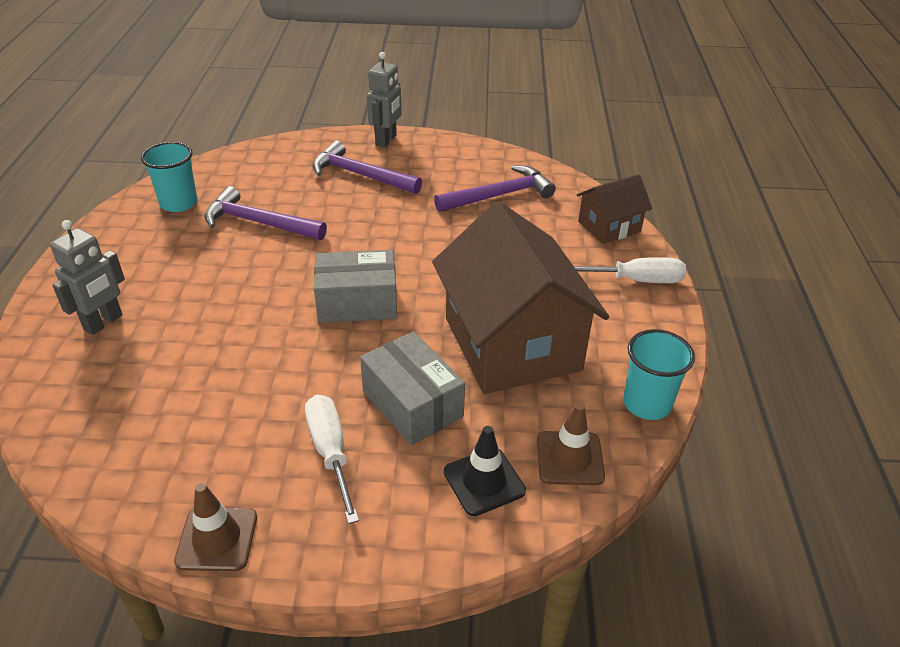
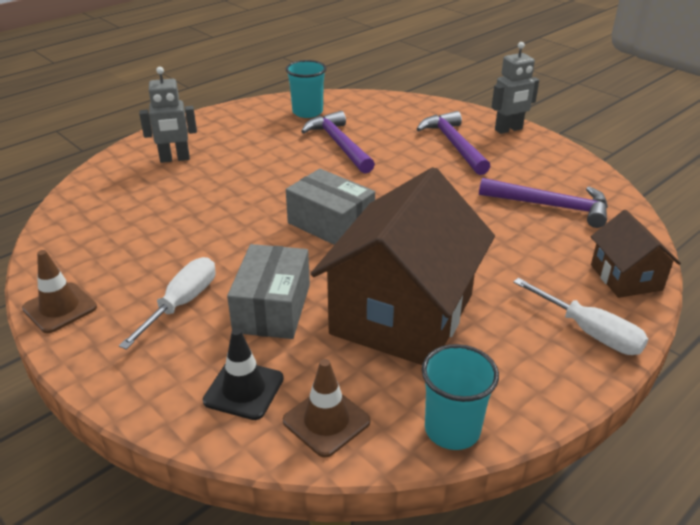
camera: 45 degrees right, 5 degrees down
(609, 226) = (626, 277): brown house -> brown house turned 60 degrees clockwise

